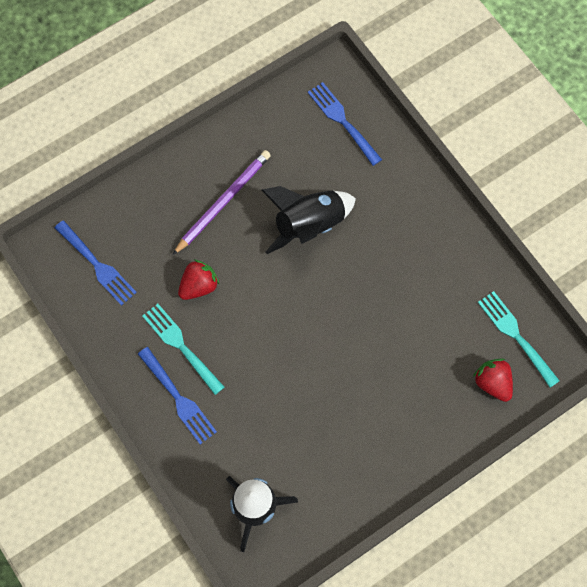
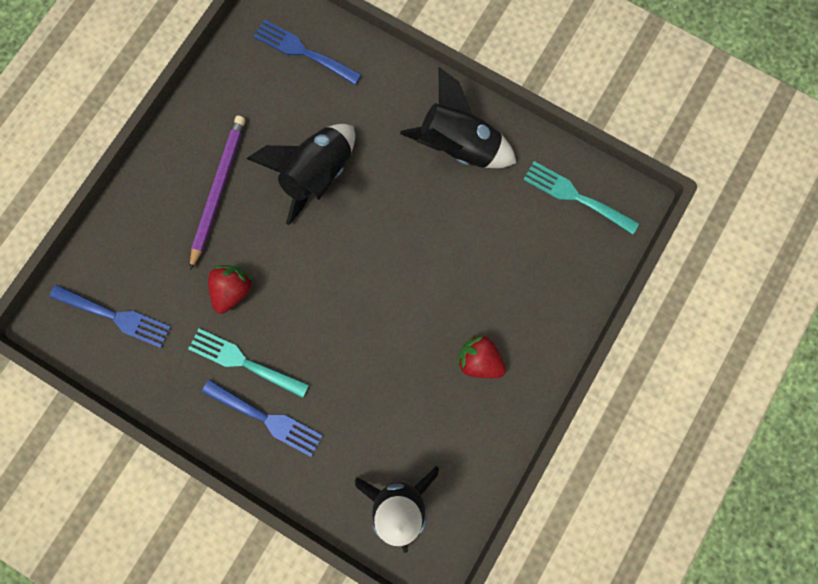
camera: 25 degrees left, 10 degrees up
(435, 252) = (458, 147): none -> black rocket
(492, 383) = (575, 255): red strawberry -> red strawberry (479, 359)

